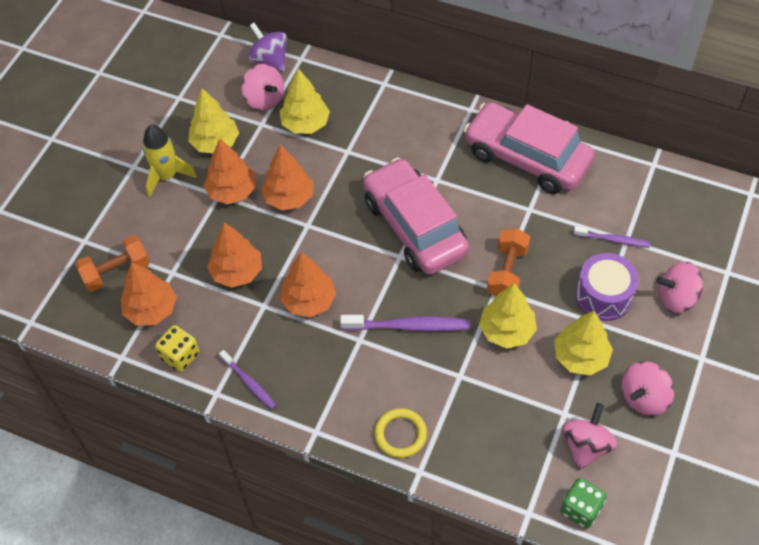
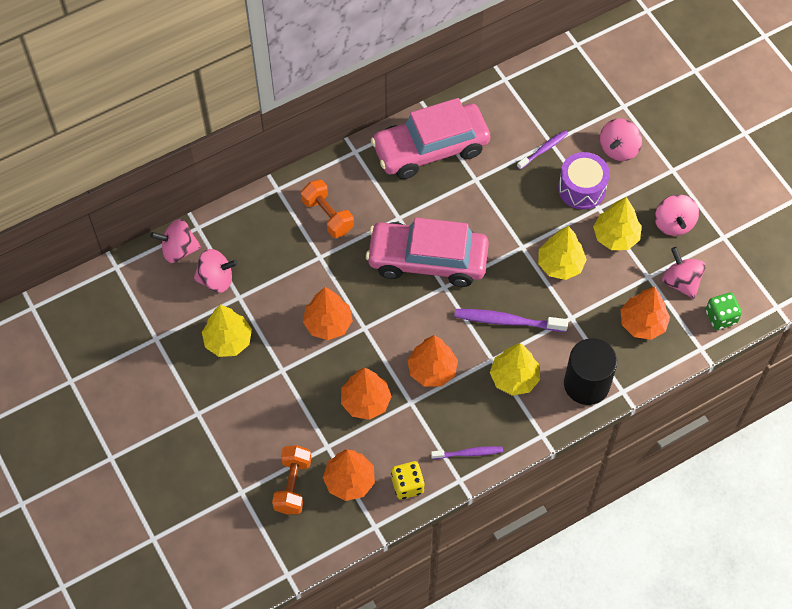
camera: 55 degrees left, 5 degrees up
(167, 176) = (230, 395): yellow rocket -> none
(232, 191) = (287, 358): orange tree -> orange tree (642, 323)
(270, 60) = (179, 250): purple spinning top -> pink spinning top
(305, 124) = (267, 267): yellow tree -> yellow tree (514, 378)
(400, 434) = (586, 384): yellow ring -> black cylinder
(409, 326) = (507, 321): purple toothbrush -> purple toothbrush turned 120 degrees counterclockwise
(507, 272) = (515, 231): orange dumbbell -> orange dumbbell (327, 216)

